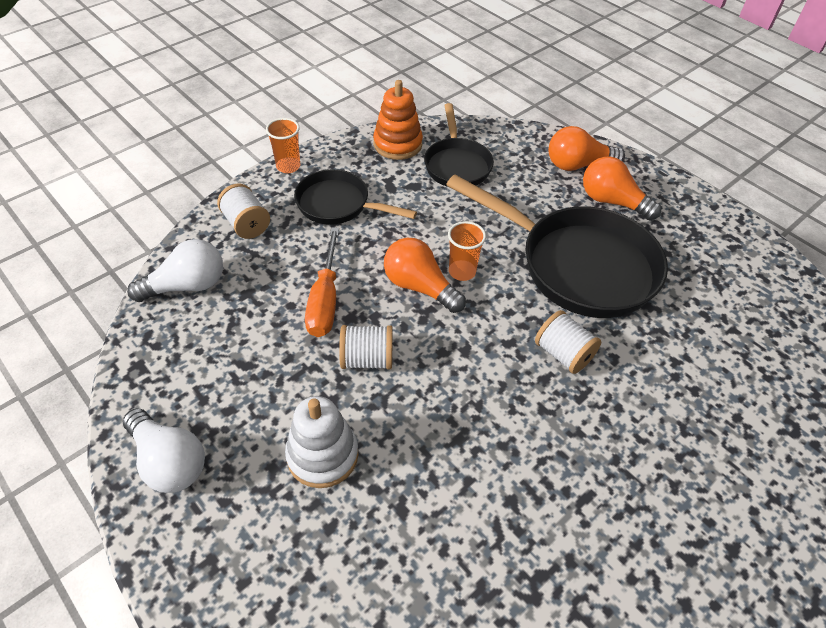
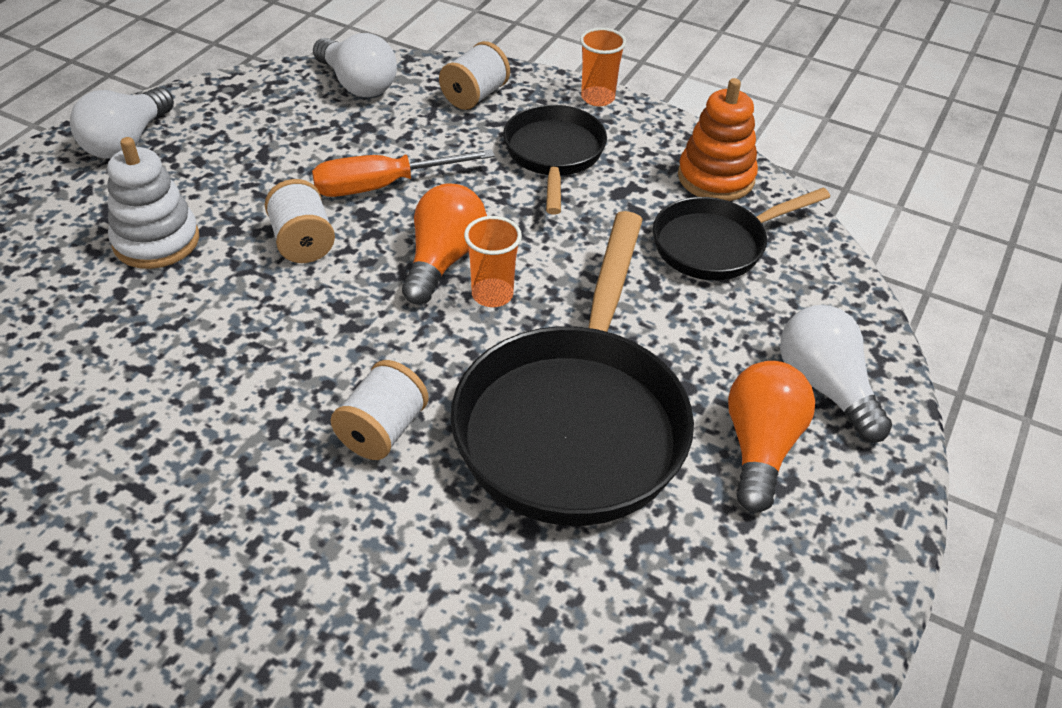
camera: 70 degrees right, 5 degrees down
(577, 165) = (825, 387): orange light bulb -> white light bulb

